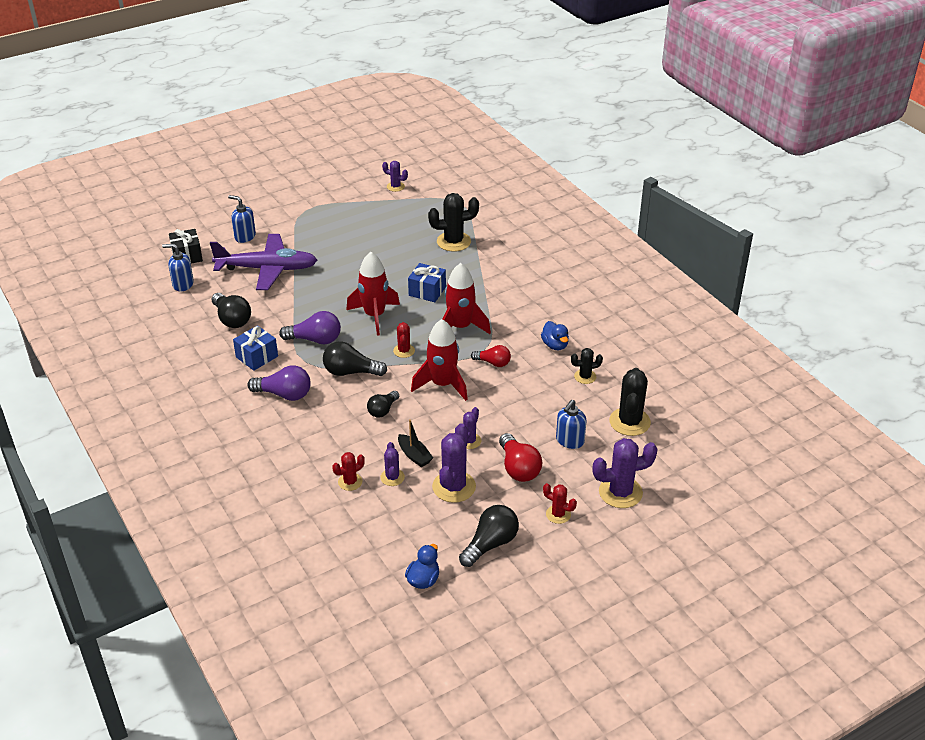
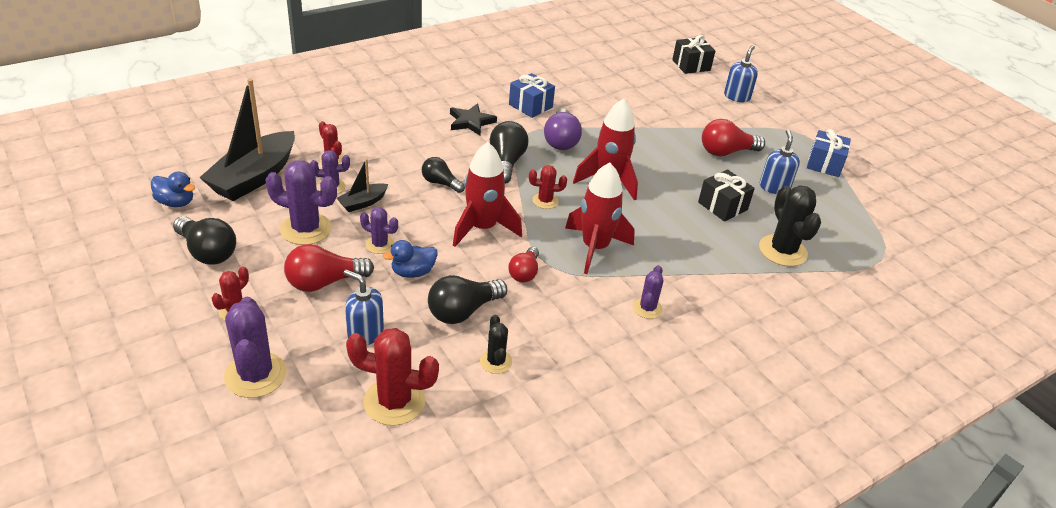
camera: 85 degrees right, 0 degrees up
(183, 284) = (642, 64): blue soap dispenser -> blue soap dispenser (774, 187)
(232, 319) = (590, 91): black light bulb -> black light bulb (463, 311)
(267, 269) = (681, 110): purple plane -> none
(284, 394) = (471, 122): purple light bulb -> black star
(331, 252) = (726, 152): none -> red light bulb
(381, 532) = (254, 177): none -> black boat
(395, 186) = (891, 204): purple cactus -> purple cactus (647, 308)
(404, 262) = (722, 206): none -> black gift
(427, 291) = (665, 223): blue gift -> blue gift (824, 164)
(555, 345) = (564, 335): blue duck -> blue duck (413, 272)
(629, 422) = (394, 401): black cactus -> red cactus

